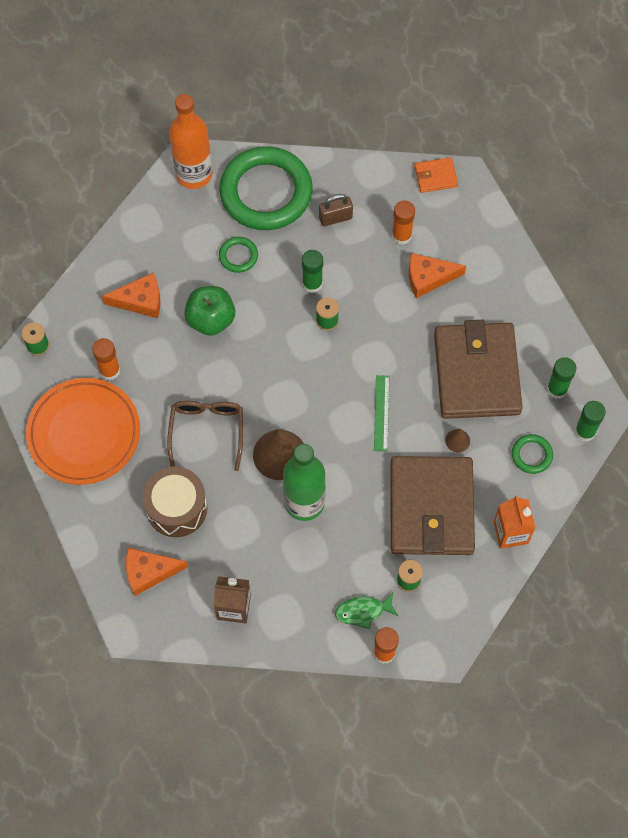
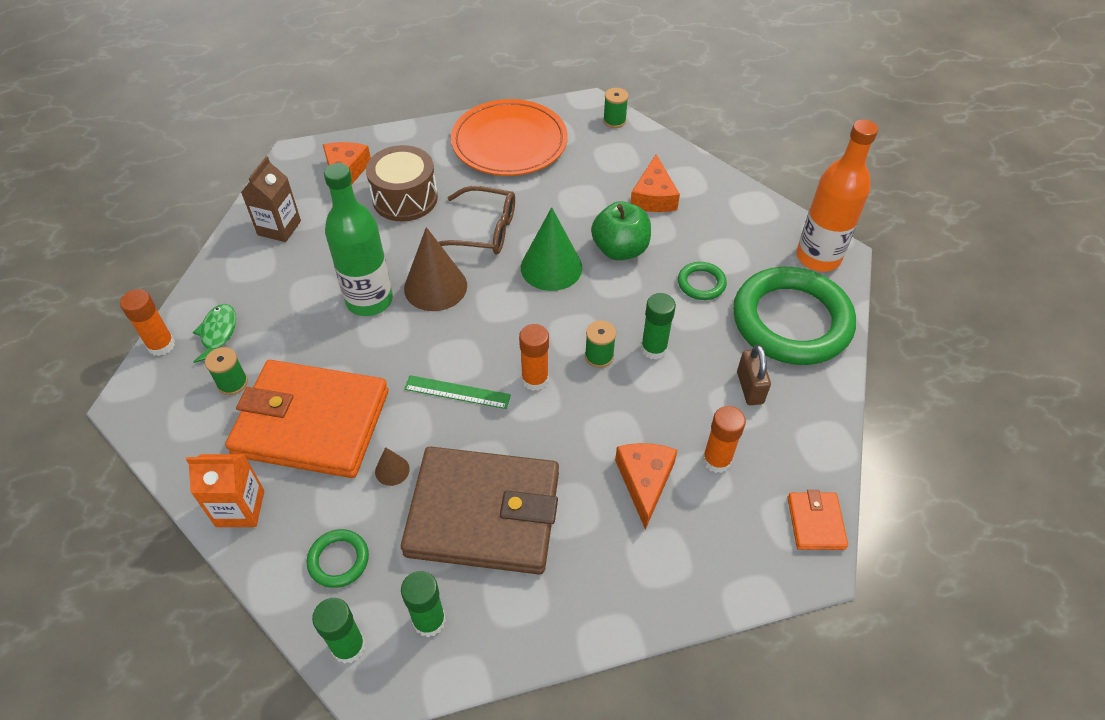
camera: 100 degrees right, 15 degrees down
(110, 370) = (575, 166): orange glue stick -> orange glue stick (535, 379)
(241, 369) = (551, 267): none -> green cone
(431, 508) = (311, 423): brown wallet -> orange wallet

